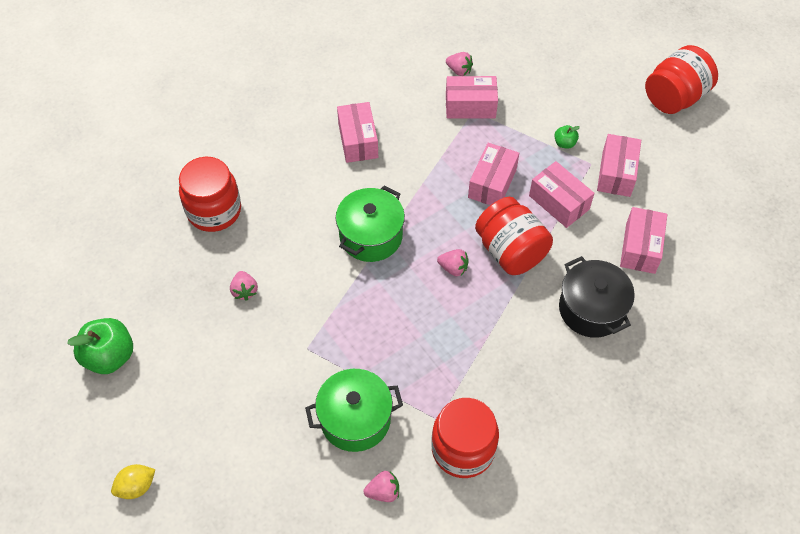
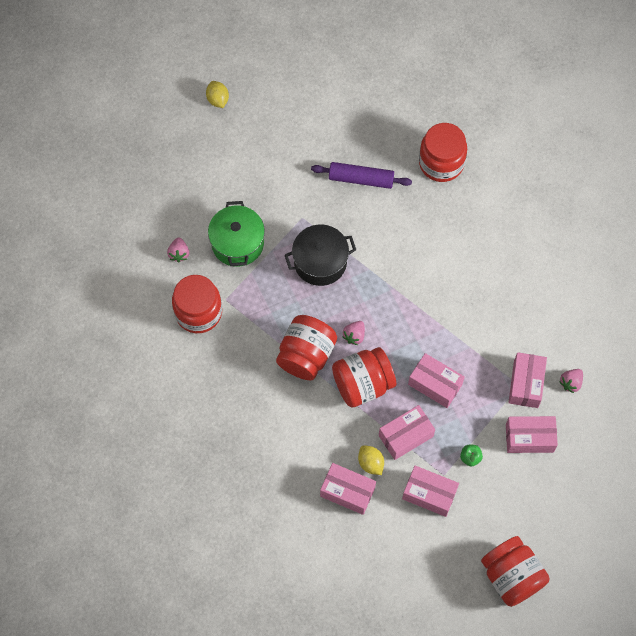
camera: 100 degrees right, 10 degrees up
(110, 356) = (321, 85): green apple -> none
(244, 291) = (361, 179): pink strawberry -> purple rolling pin
(358, 141) = (498, 282): pink box -> pink box (529, 438)
(371, 236) = (396, 277): green pot -> none
(490, 314) = (306, 355): none -> red jar
(591, 309) = (296, 435): black pot -> black pot (320, 262)
(600, 231) = (370, 463): none -> yellow lemon

